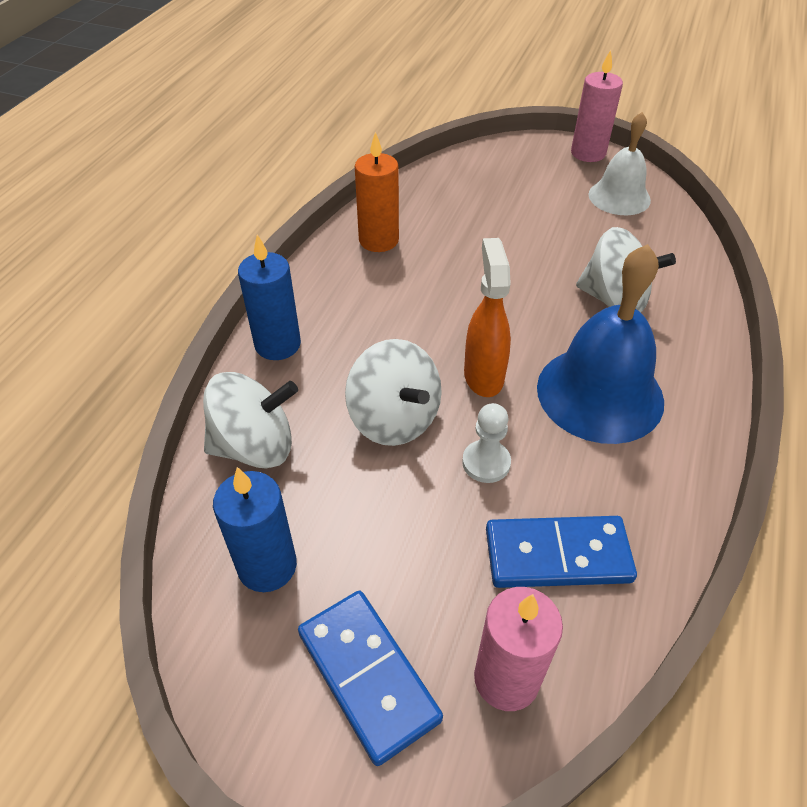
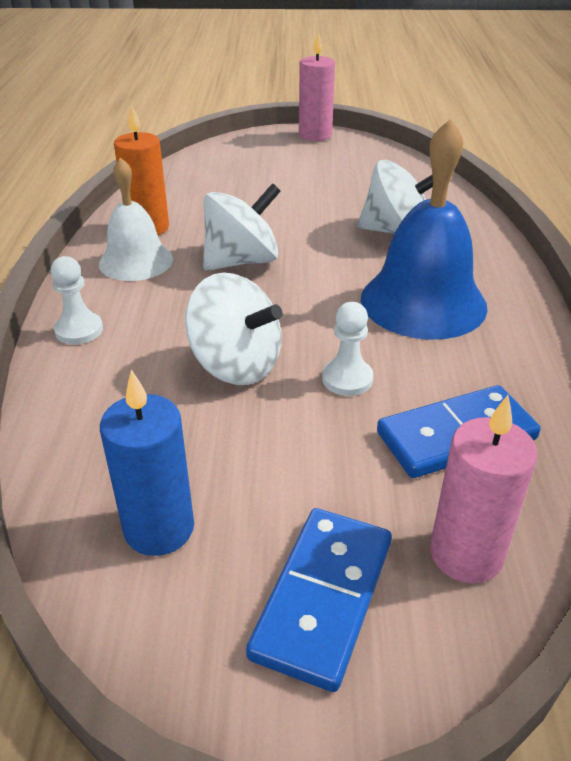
camera: 20 degrees left, 10 degrees down
(255, 446) = (94, 423): white spinning top -> white spinning top (242, 261)
(278, 344) = (79, 330): blue candle -> white pawn
(367, 676) = (322, 598): blue domino -> blue domino turned 75 degrees clockwise
(483, 376) = (307, 311): orange spray bottle -> none
(619, 197) = (359, 160): white bell -> white bell (136, 261)

